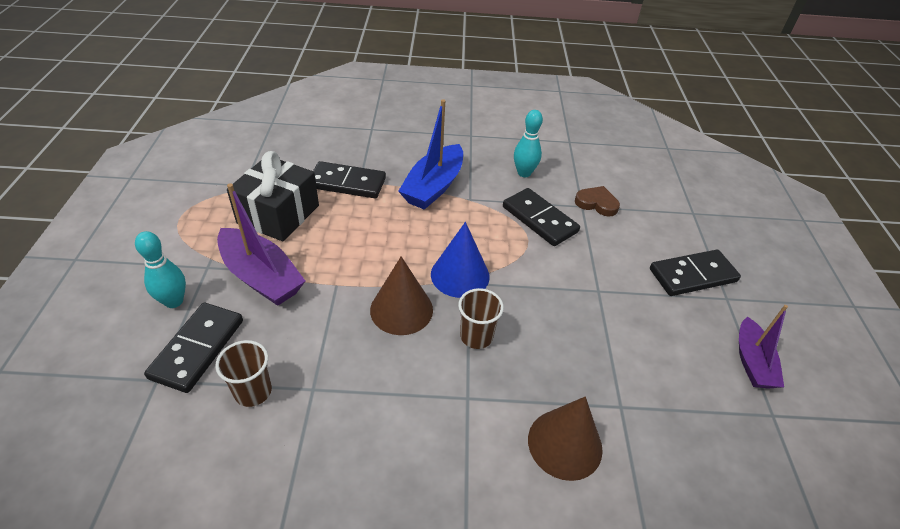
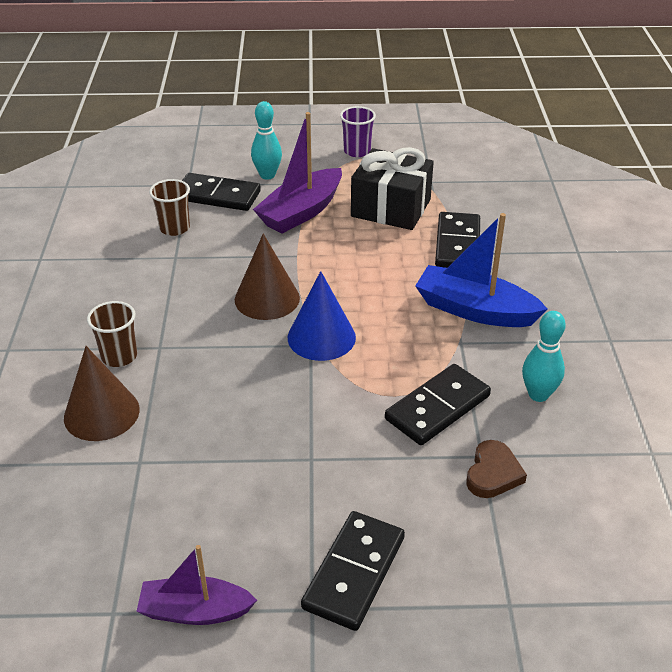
camera: 90 degrees right, 5 degrees down
(162, 226) = (357, 151): none -> purple cup
(476, 336) = (233, 351): brown cup -> brown cup (119, 356)
(693, 275) = (354, 572): black domino -> black domino turned 45 degrees clockwise

